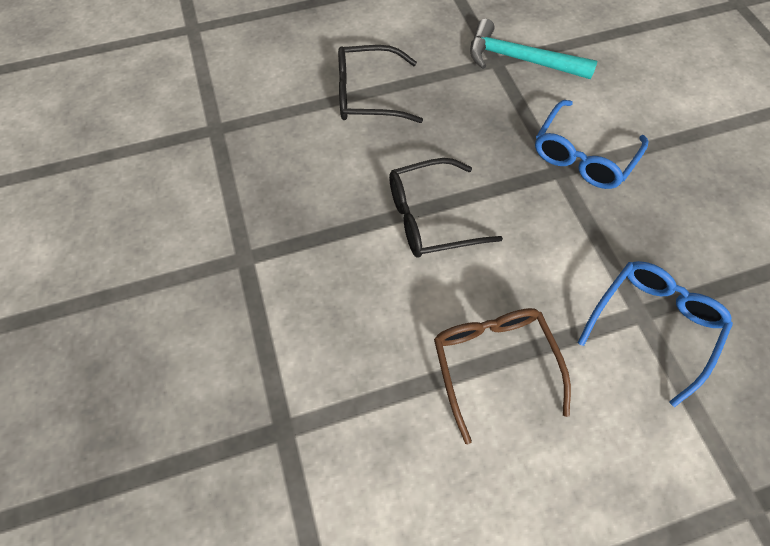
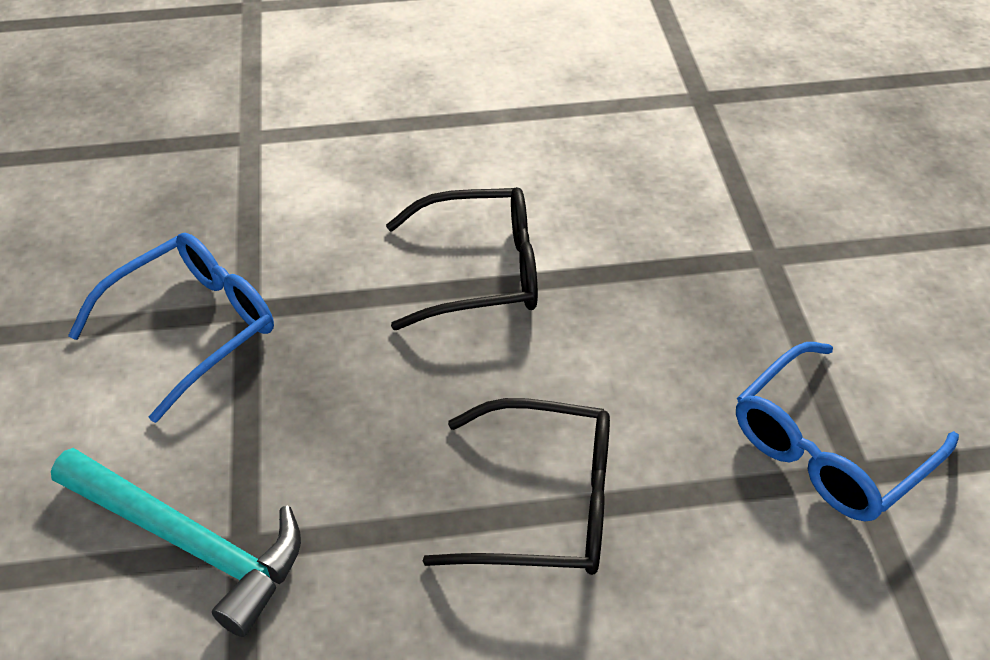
camera: 170 degrees left, 15 degrees down
(493, 364) = (451, 116): brown glasses -> none
(651, 325) = (245, 125): blue glasses -> blue glasses (829, 448)

